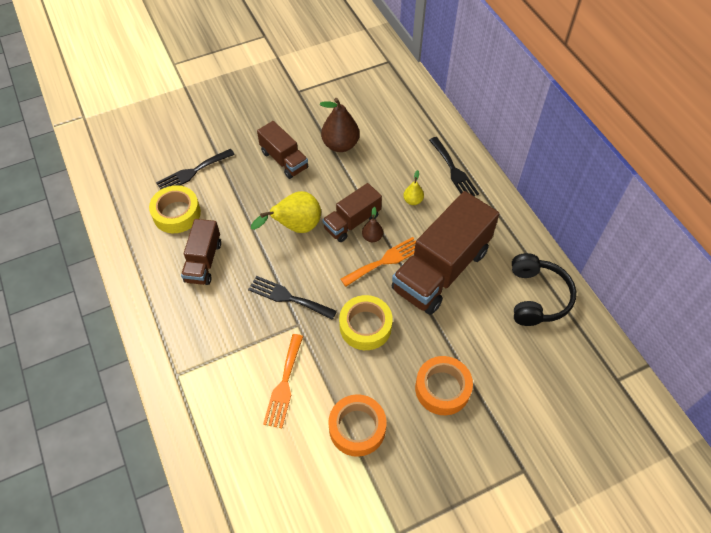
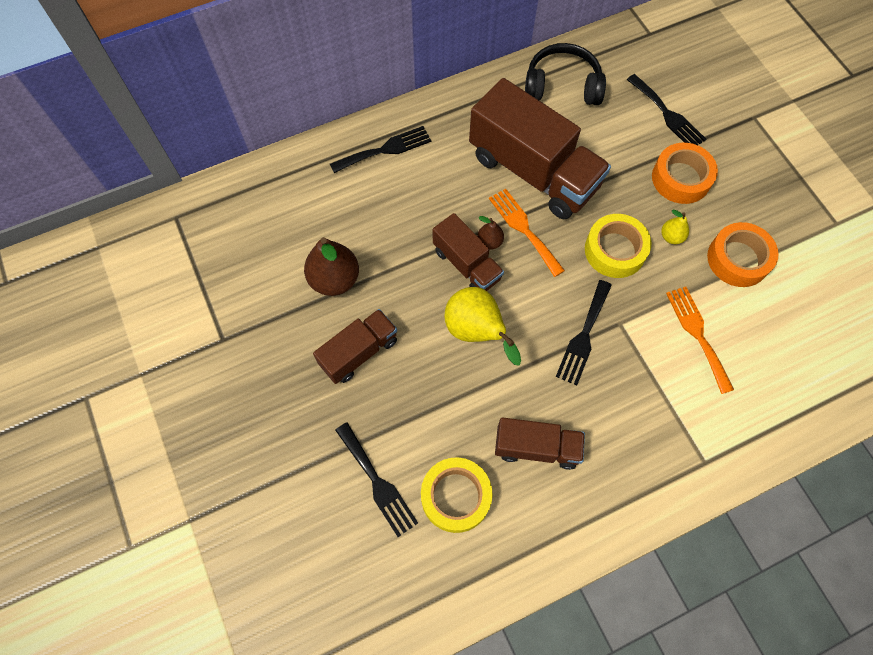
camera: 90 degrees left, 10 degrees up
(284, 383) = (698, 335): orange fork -> orange fork turned 120 degrees counterclockwise
(413, 200) = (432, 196): yellow pear -> yellow pear (671, 237)
(516, 384) = (666, 114): none -> black fork

